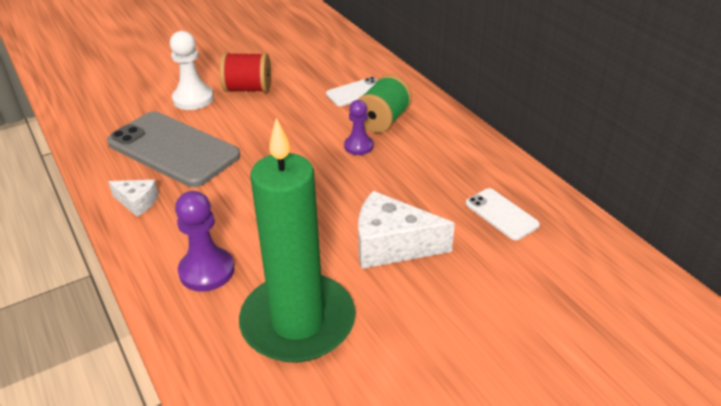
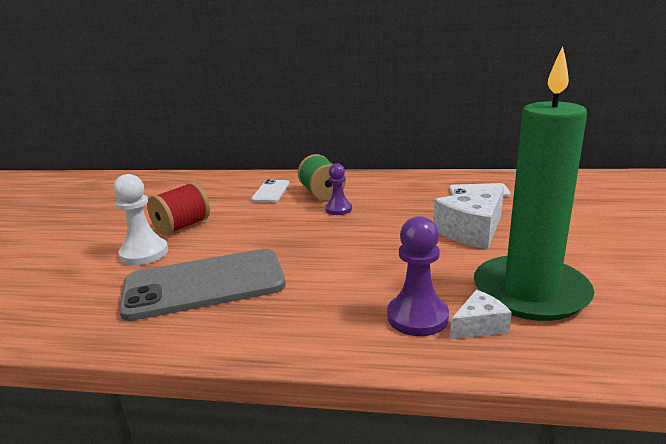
camera: 50 degrees left, 15 degrees down
(137, 202) = (257, 328): white cheese -> white cheese (479, 326)

